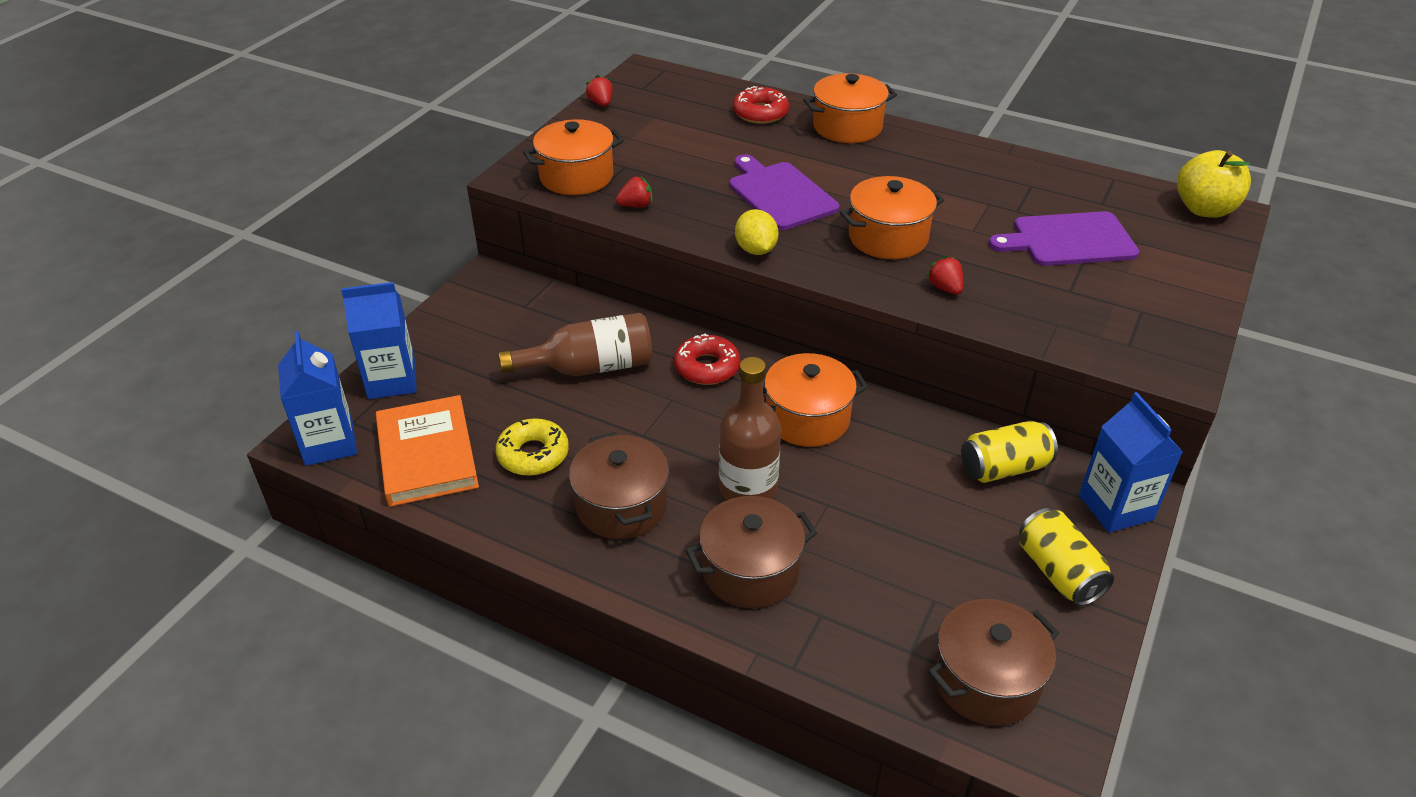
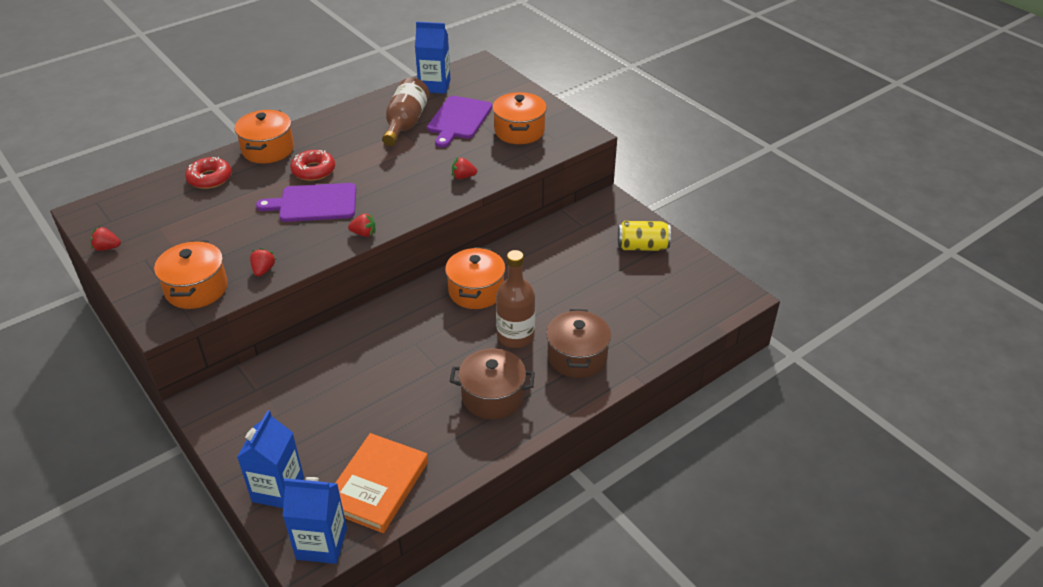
camera: 65 degrees left, 0 degrees up
(427, 455) = (377, 485): orange book -> orange book turned 75 degrees counterclockwise
(533, 454) = (417, 427): yellow donut -> none
(590, 367) = (353, 373): brown bottle -> brown bottle (406, 124)
(707, 367) = (398, 318): red donut -> red donut (313, 170)
(756, 250) = (364, 233): yellow lemon -> red strawberry
(888, 238) = (399, 178): orange pot -> orange pot (519, 131)
(986, 680) = (692, 298): brown pot -> none
(1004, 468) = (564, 234): yellow can -> none
(1116, 507) = (614, 210): blue carton -> blue carton (434, 86)
(1204, 209) = (471, 69): yellow apple -> none

